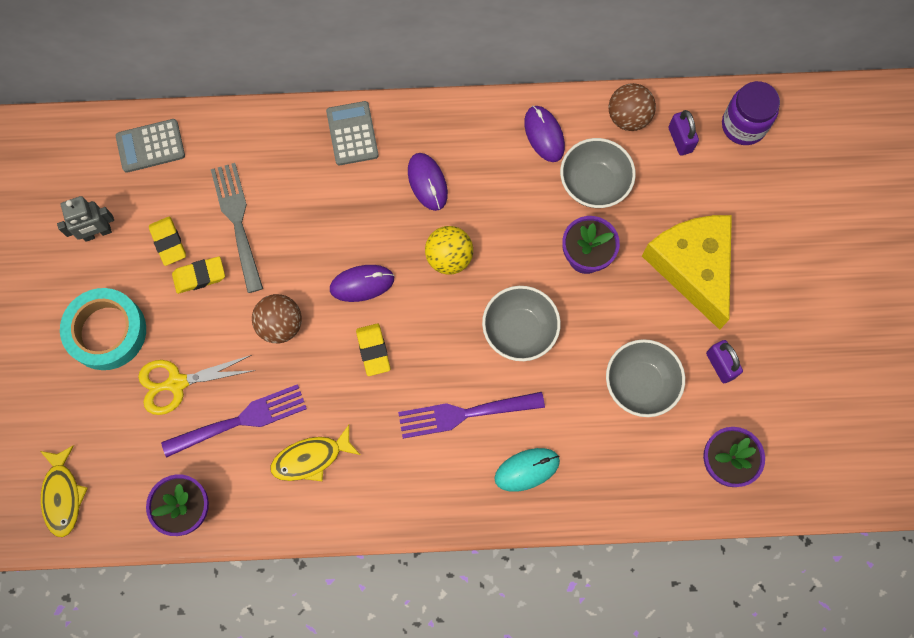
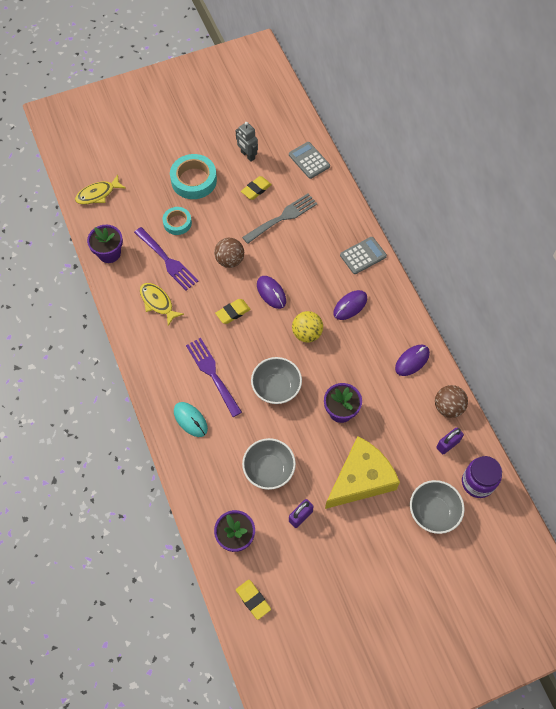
camera: 70 degrees right, 10 degrees down
(177, 383) = (177, 223): yellow scissors -> turquoise tape
(199, 276) = (242, 211): yellow eraser -> yellow eraser (253, 600)
(594, 184) = (392, 401): grey bowl -> grey bowl (433, 512)

